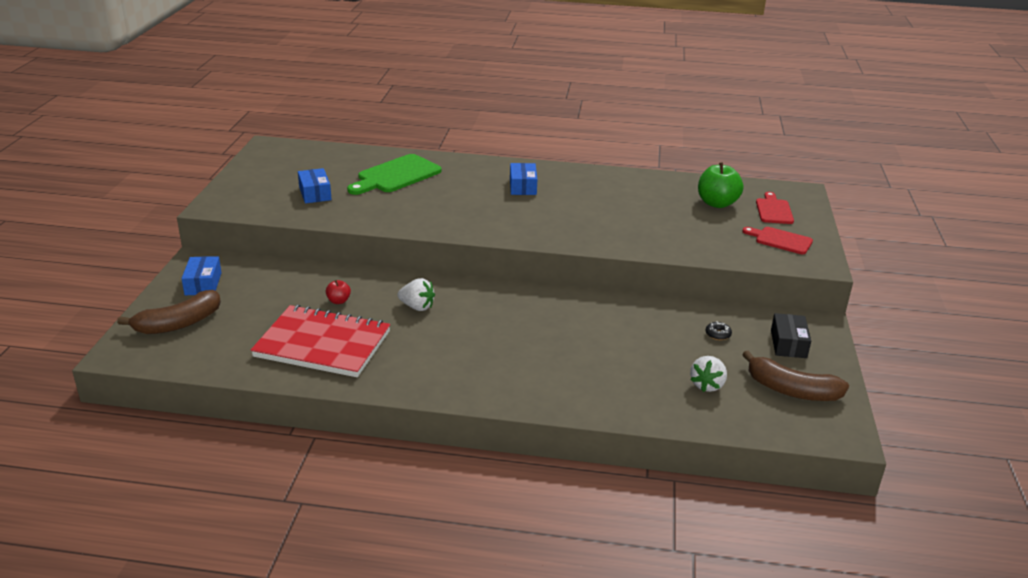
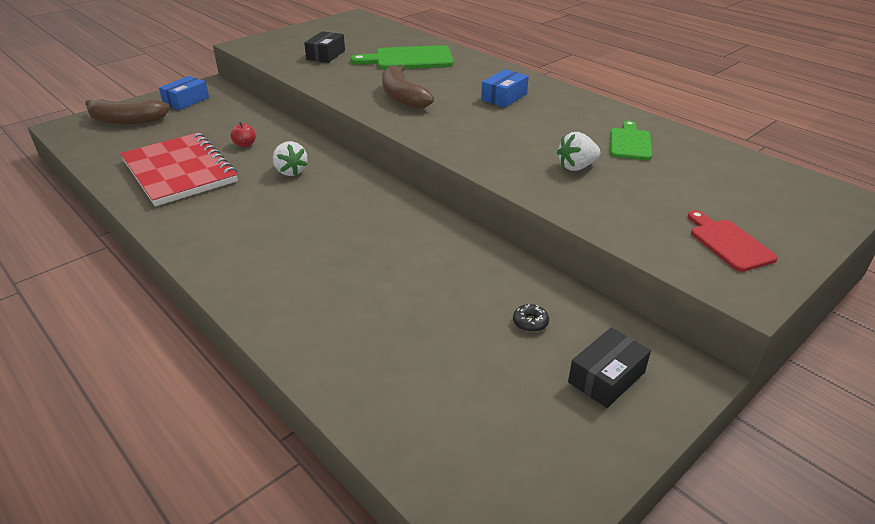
camera: 40 degrees right, 5 degrees up
(315, 193) = (326, 55): blue box -> black box
(651, 195) = (630, 143): none -> green cutting board
(707, 385) = (431, 372): white strawberry -> white strawberry (576, 167)
(717, 203) = (700, 175): green apple -> none
(774, 210) = (771, 207): red cutting board -> none
(791, 390) = (525, 437): brown banana -> brown banana (402, 97)

